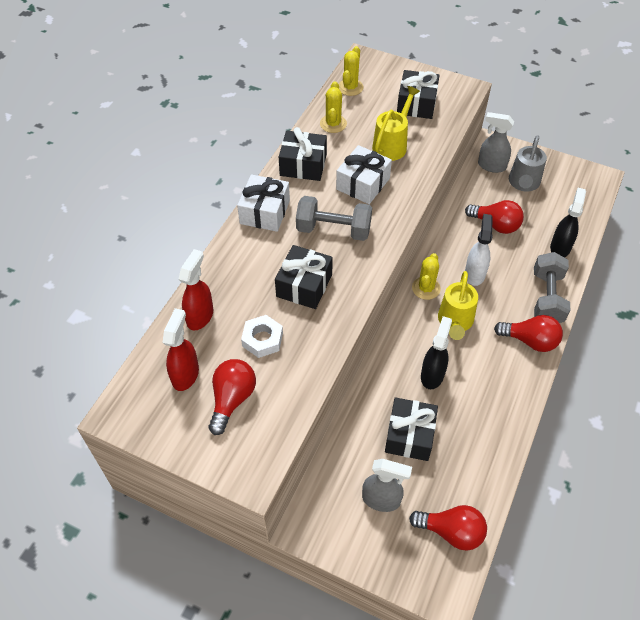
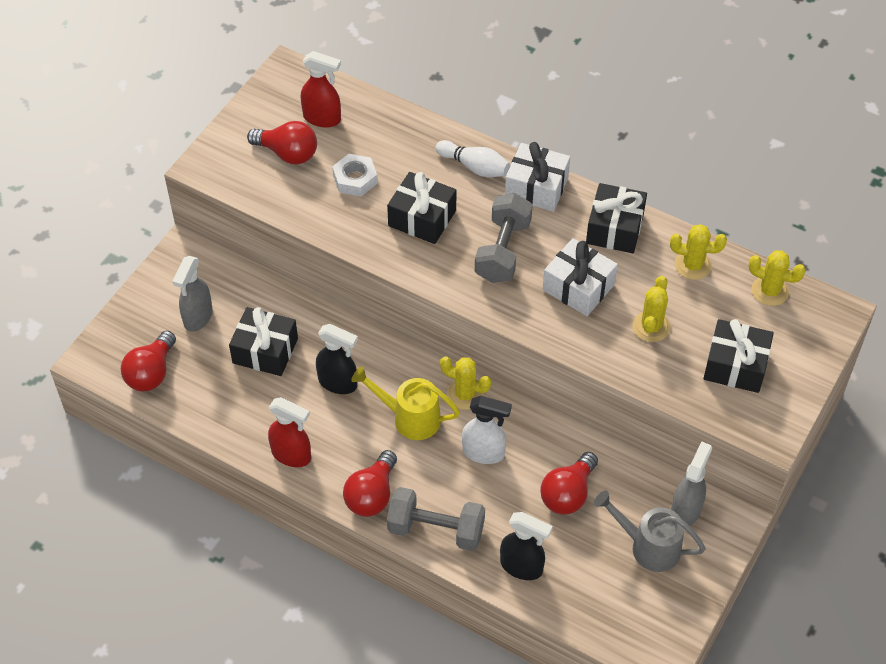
camera: 95 degrees right, 0 degrees up
(200, 316) = (392, 129): red spray bottle -> red spray bottle (292, 455)
(244, 253) = (475, 167): none -> white bowling pin
(392, 144) = (651, 327): yellow watering can -> yellow cactus

